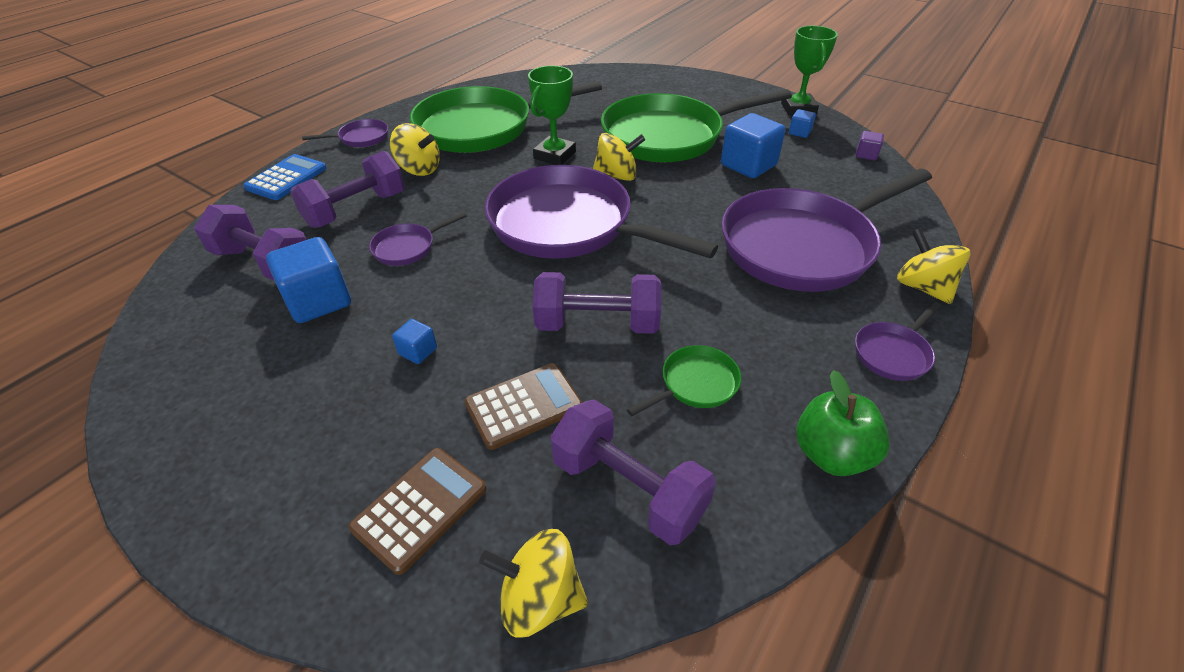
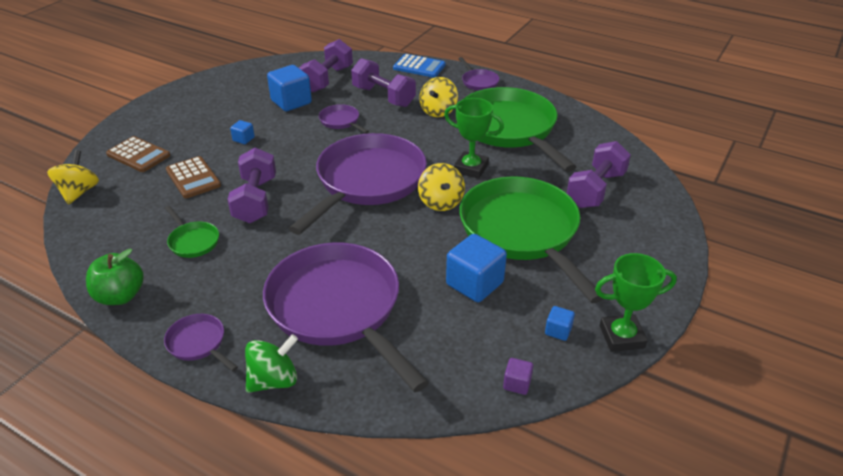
camera: 85 degrees right, 5 degrees down
(628, 488) = (126, 216): purple dumbbell -> purple dumbbell (595, 189)
(922, 287) = (274, 380): yellow spinning top -> green spinning top

